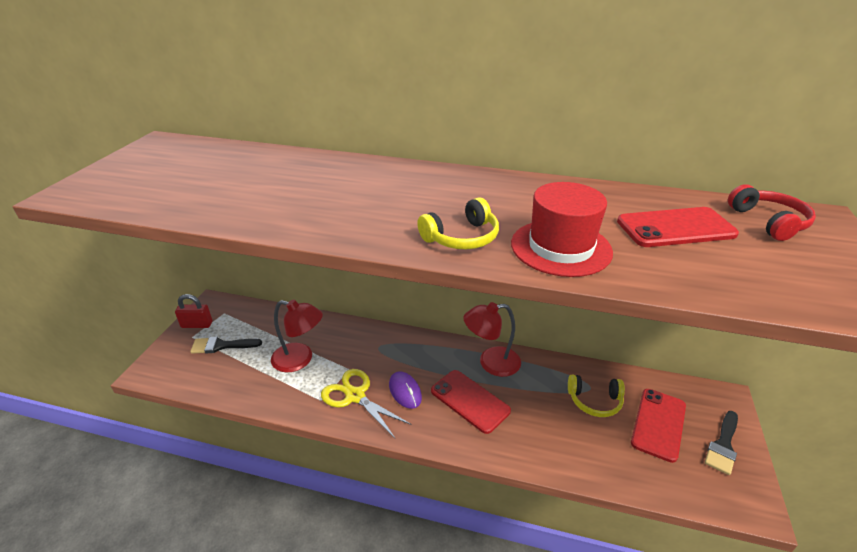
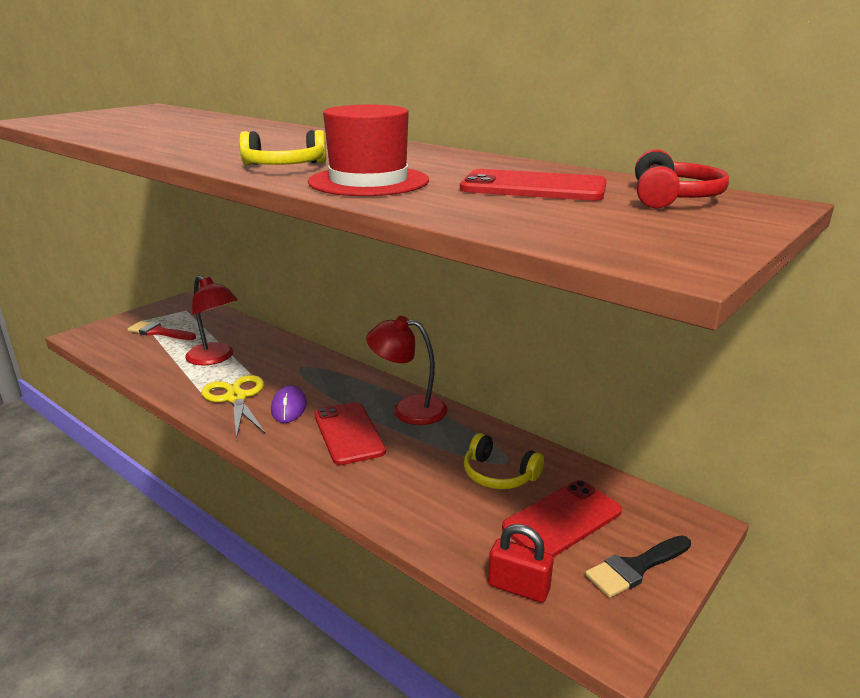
camera: 25 degrees right, 10 degrees down
(197, 324) = (154, 313): red padlock -> red padlock (518, 587)
(221, 345) = (159, 332): black brush -> red brush

